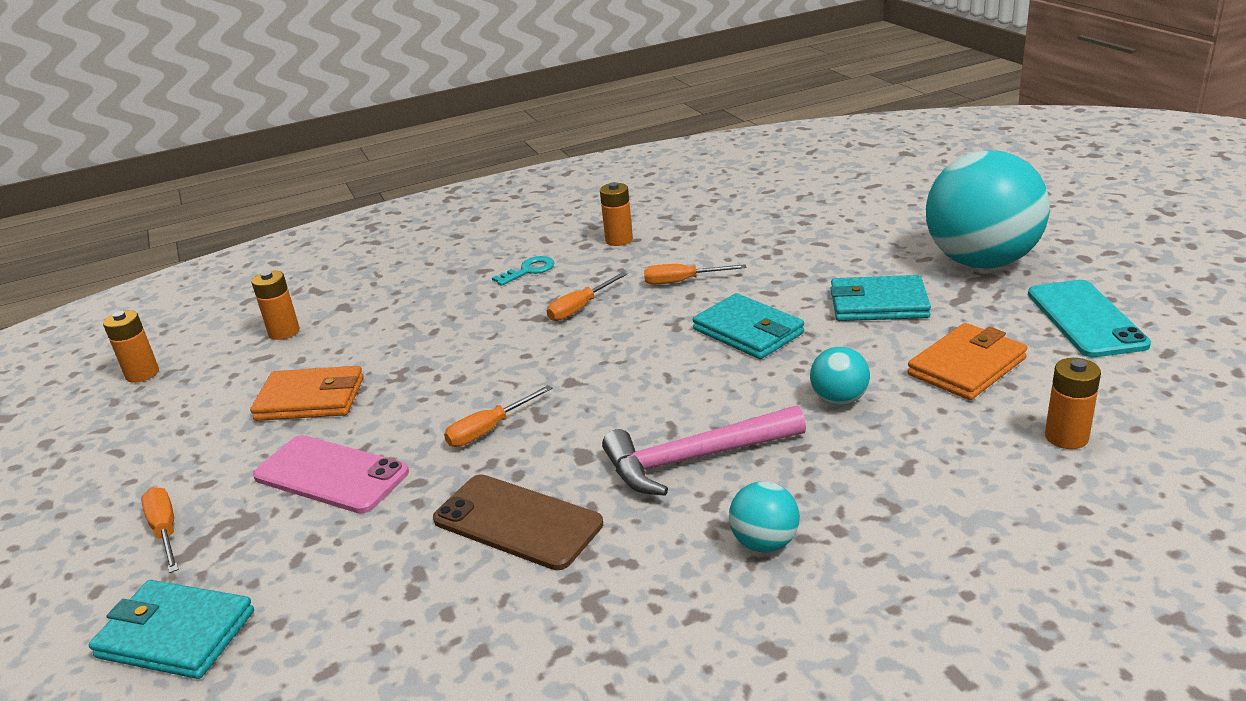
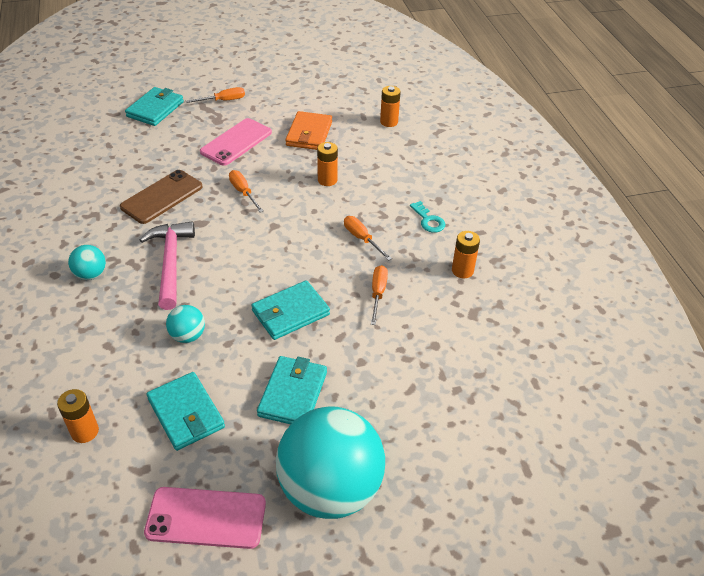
camera: 95 degrees right, 15 degrees up
(142, 374) = (365, 81): orange battery -> orange battery (327, 180)
(966, 367) = (186, 413): orange wallet -> turquoise wallet
(1085, 319) = (206, 518): turquoise phone -> pink phone

